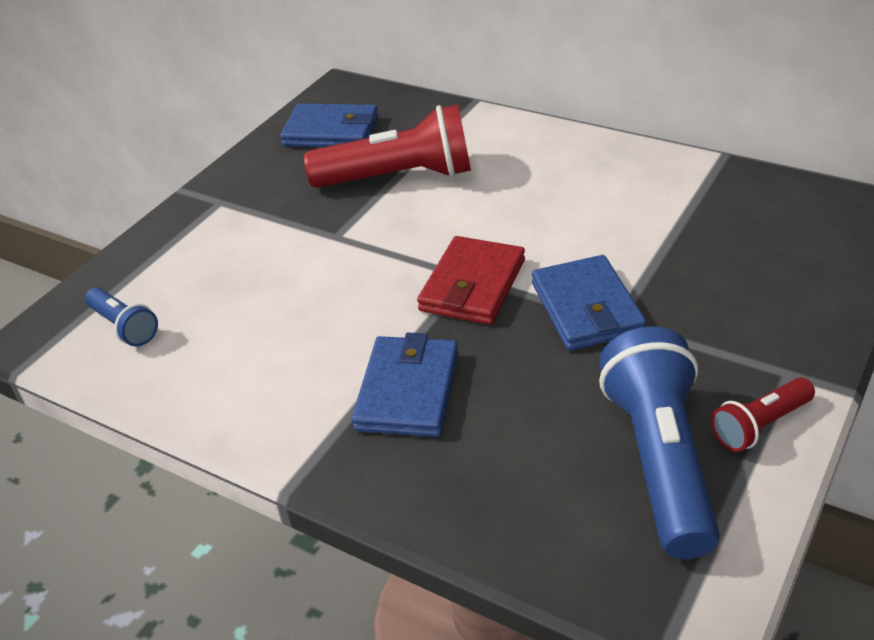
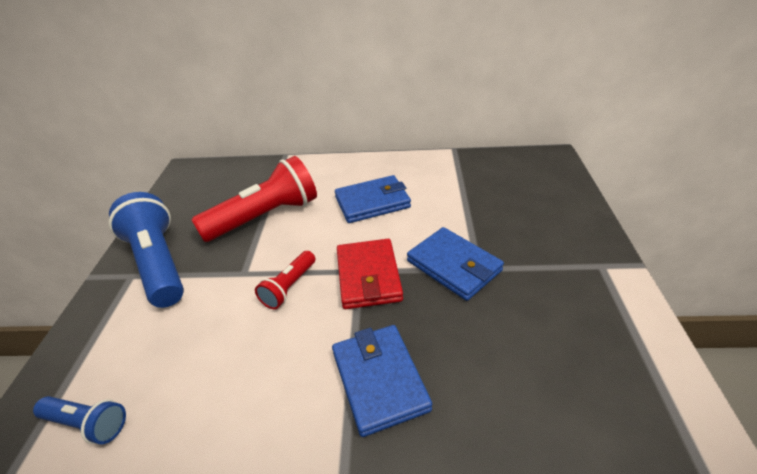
camera: 30 degrees left, 0 degrees up
(331, 131) = (195, 199): blue wallet -> blue wallet (372, 202)
(659, 460) = (588, 360): blue flashlight -> blue flashlight (158, 263)
(760, 425) = (619, 307): red flashlight -> red flashlight (289, 287)

